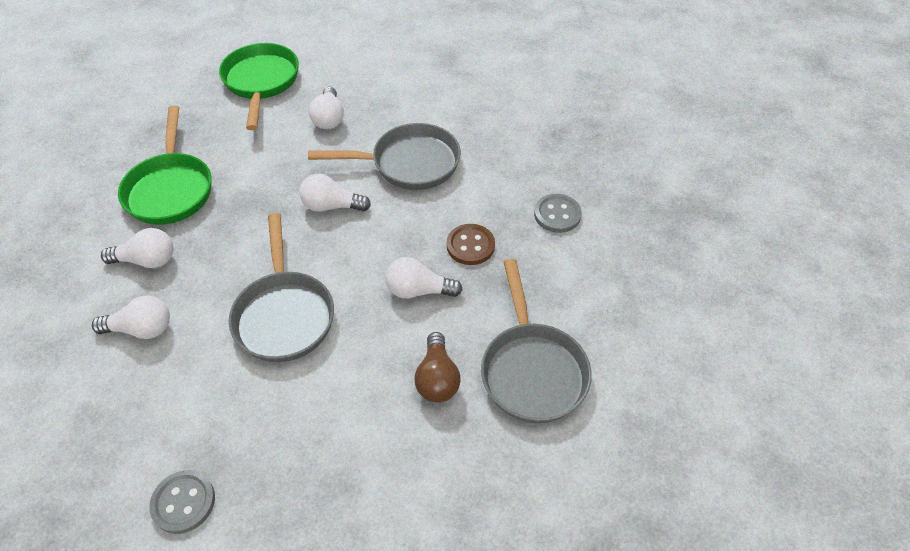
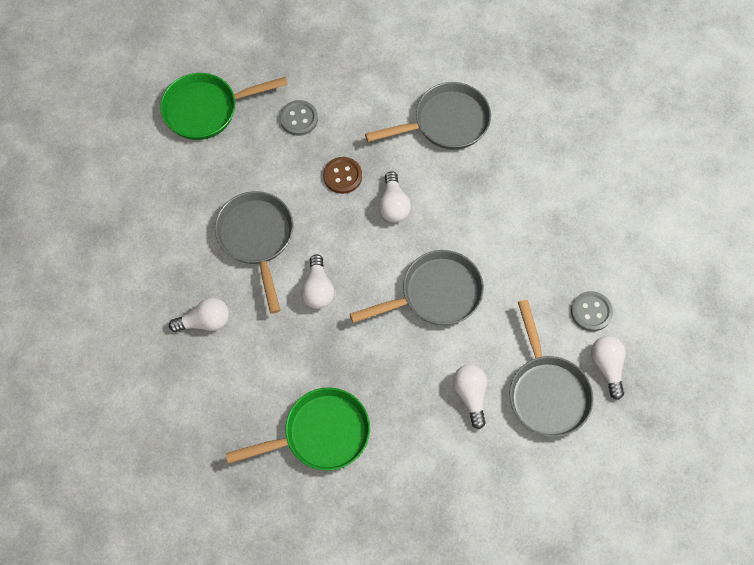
camera: 100 degrees left, 15 degrees up
(101, 415) = (546, 392): none -> grey pan
(147, 260) = (404, 420): white light bulb -> white light bulb (607, 366)
(261, 82) = (157, 403): green pan -> green pan (207, 109)
(437, 379) = (466, 179): brown light bulb -> none

